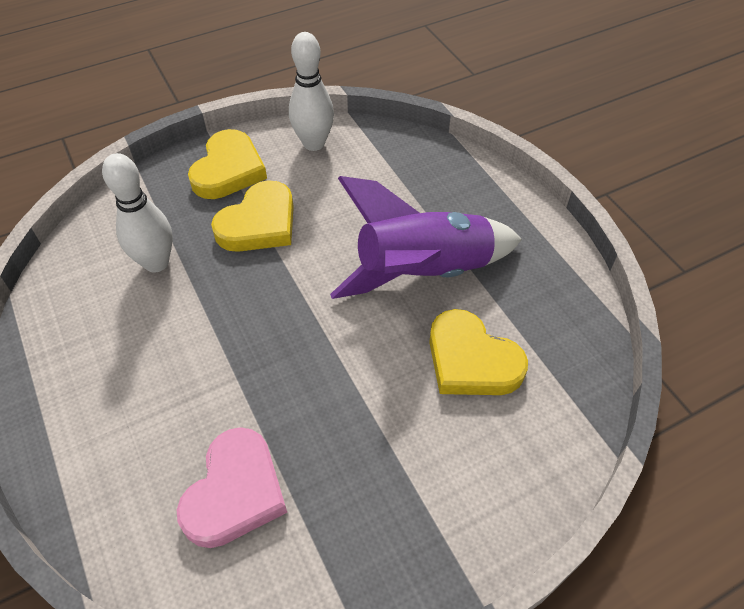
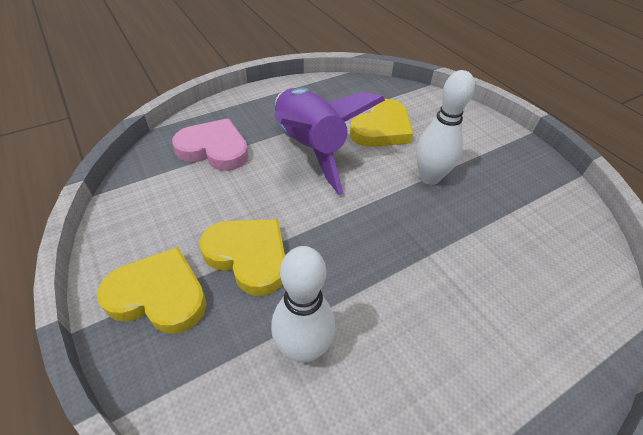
camera: 95 degrees left, 5 degrees down
(235, 492) = (523, 244): pink heart -> pink heart (214, 149)
(314, 143) = (136, 220): white bowling pin -> white bowling pin (429, 177)

